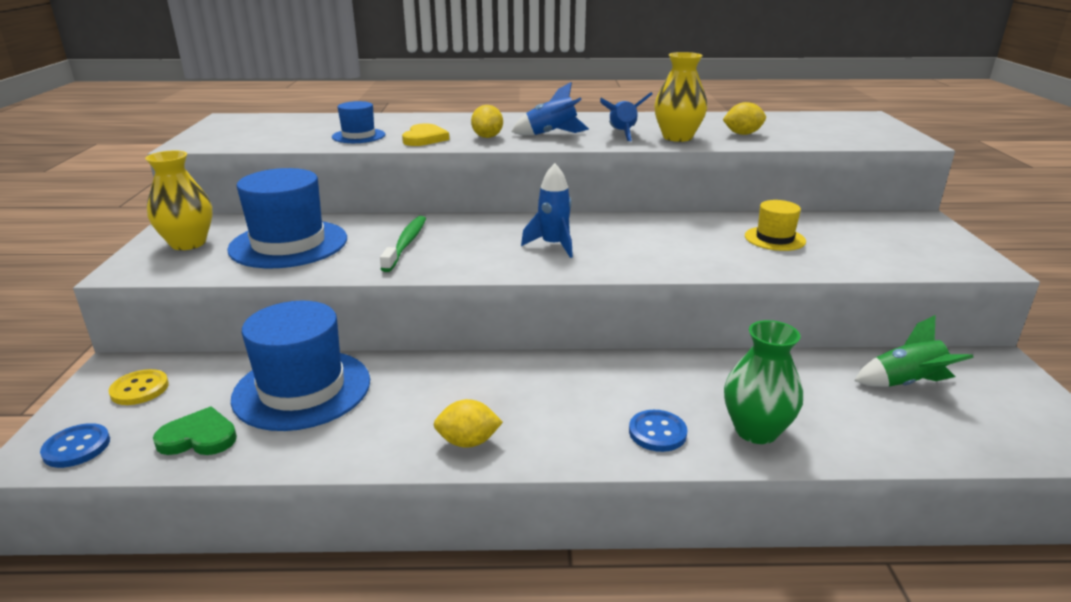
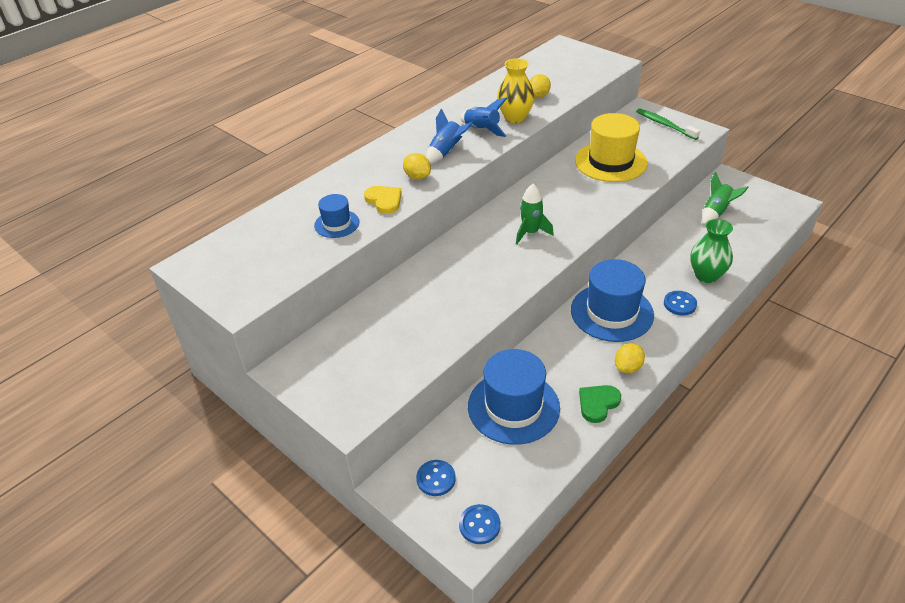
camera: 45 degrees left, 15 degrees up
(139, 389) = (436, 479): yellow button -> blue button
(188, 243) = (333, 377): yellow vase -> none
(199, 437) = (522, 467): green heart -> green heart (598, 404)
(288, 244) = (396, 331): blue hat -> blue hat (612, 312)
(406, 244) = (459, 283): green toothbrush -> green toothbrush (664, 125)
(553, 245) = (530, 233): blue rocket -> green rocket
(774, 239) = (610, 162): yellow hat -> yellow hat, size x1.91

